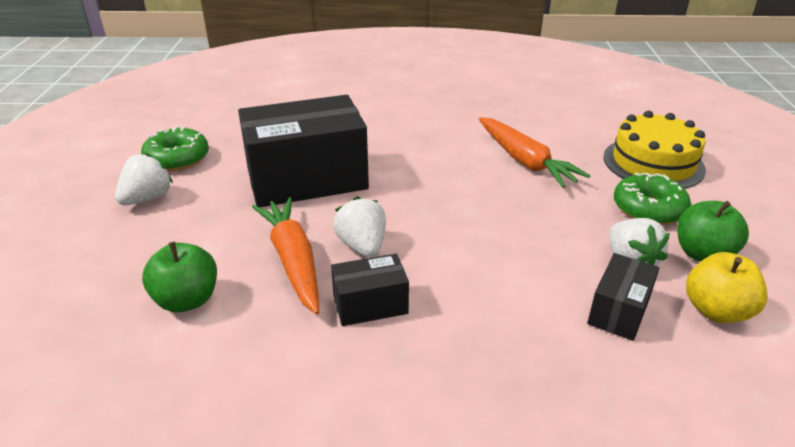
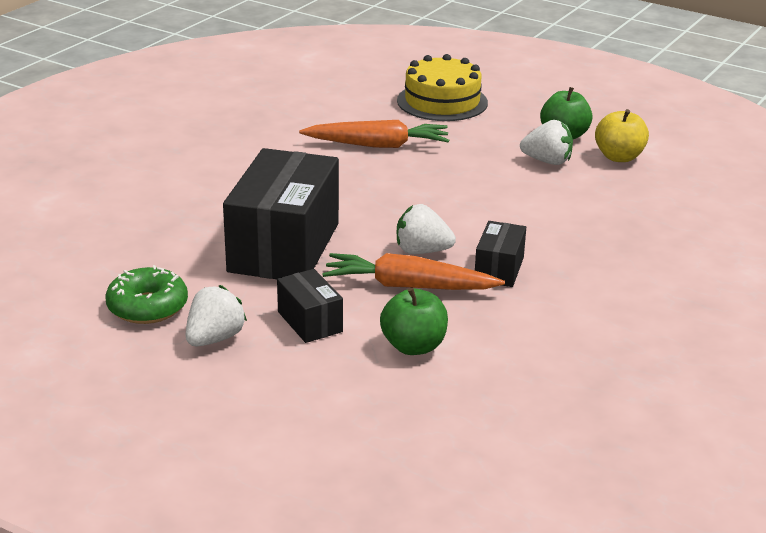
camera: 60 degrees left, 5 degrees down
(147, 198) = (214, 338): white strawberry -> white strawberry turned 60 degrees clockwise
(619, 311) = (591, 186): black box -> black box (310, 322)
(648, 209) = (497, 129): green donut -> none

